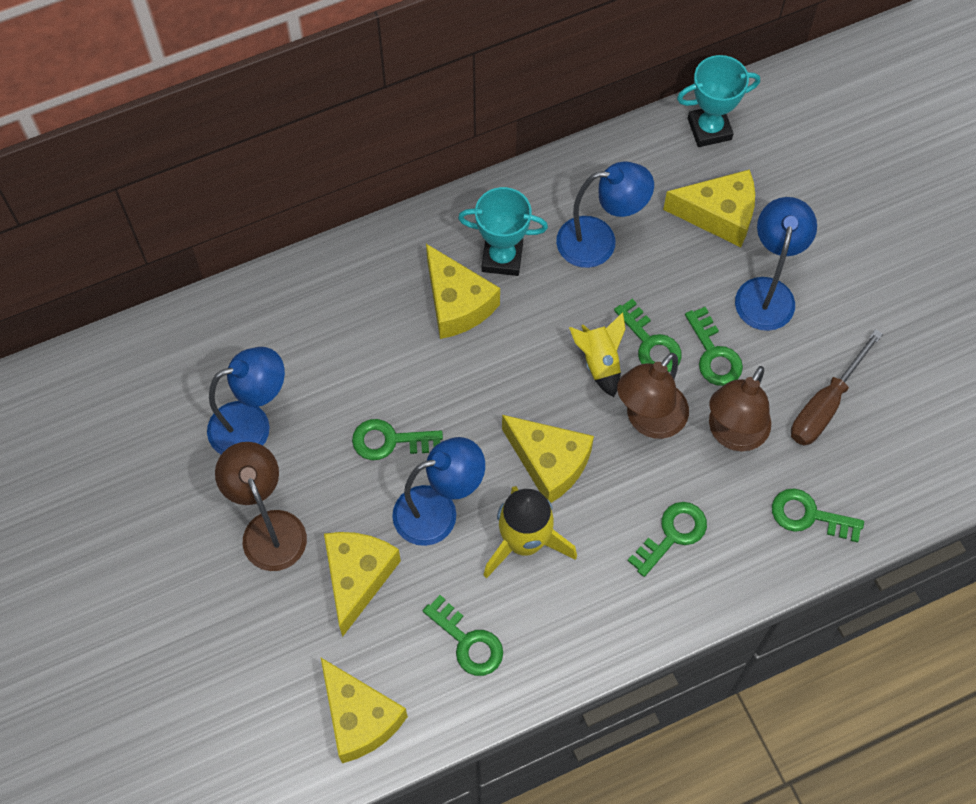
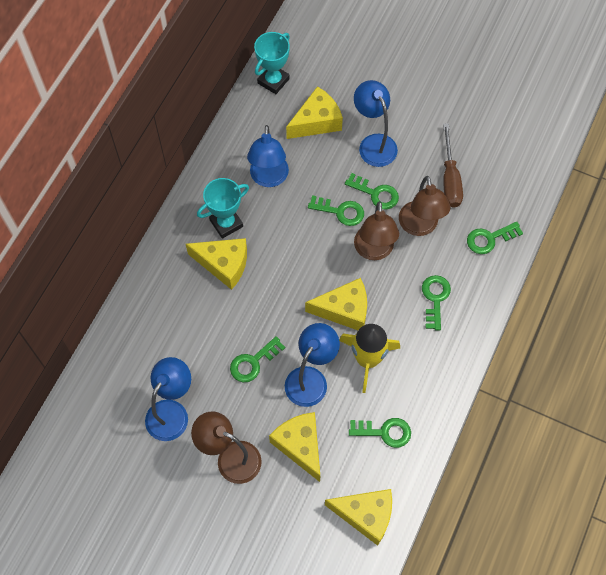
camera: 40 degrees left, 0 degrees up
(599, 241) = (269, 178): blue lamp -> blue lamp turned 135 degrees clockwise
(600, 362) = (323, 240): yellow rocket -> none

